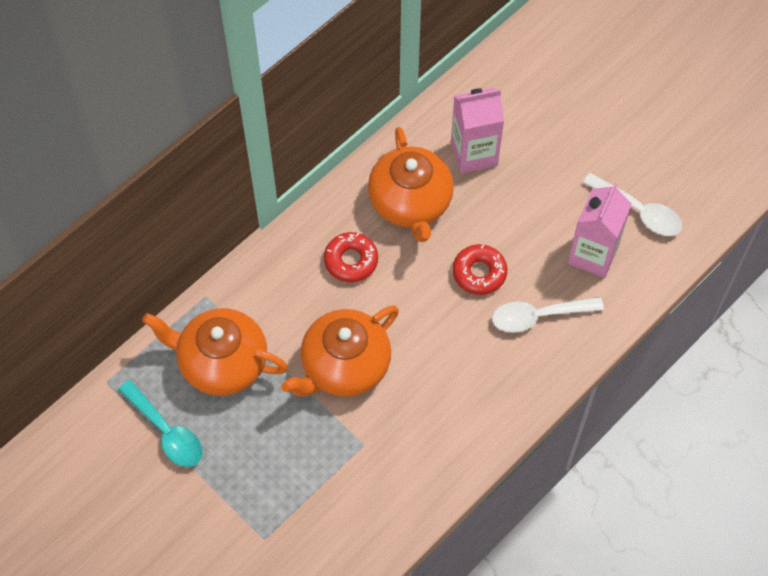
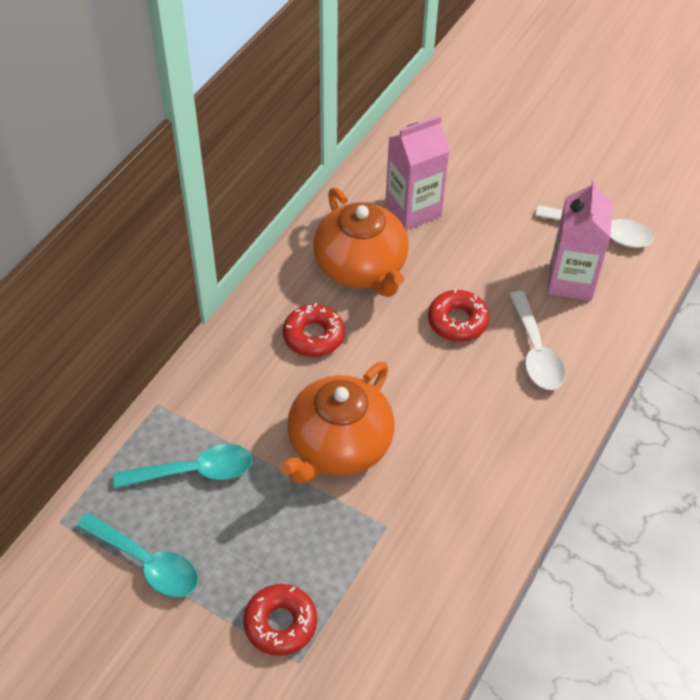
camera: 15 degrees left, 10 degrees down
(222, 363) = (195, 471): orange teapot -> turquoise spoon
(258, 505) = (280, 623): none -> red donut
(538, 316) = (535, 351): white spoon -> white spoon turned 75 degrees counterclockwise

